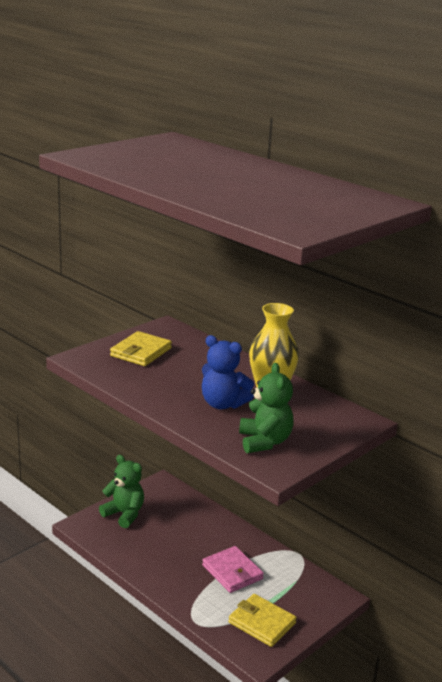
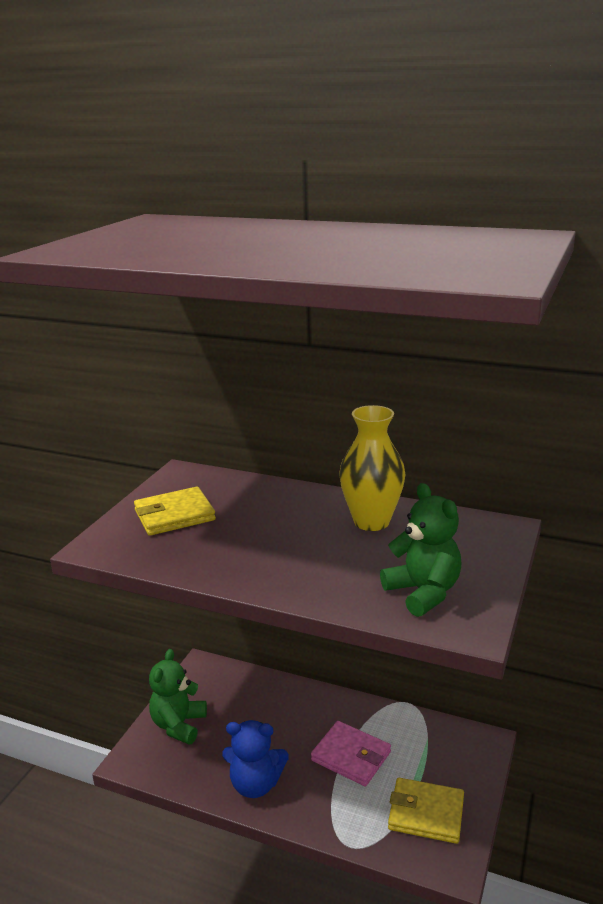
camera: 20 degrees left, 0 degrees up
(124, 514) = (178, 725): green teddy bear -> green teddy bear turned 90 degrees counterclockwise
(141, 352) = (174, 515): yellow wallet -> yellow wallet turned 60 degrees clockwise
(223, 404) = (330, 556): blue teddy bear -> blue teddy bear (255, 784)

